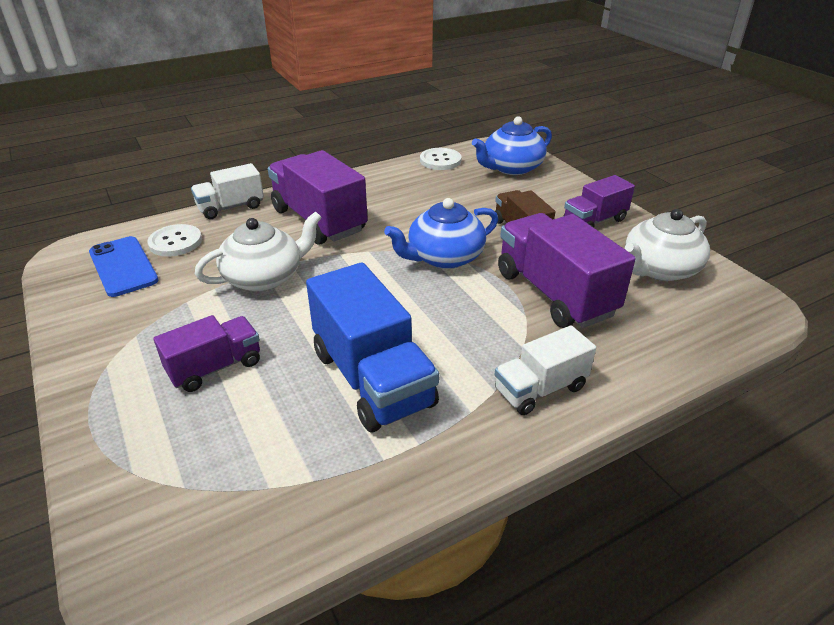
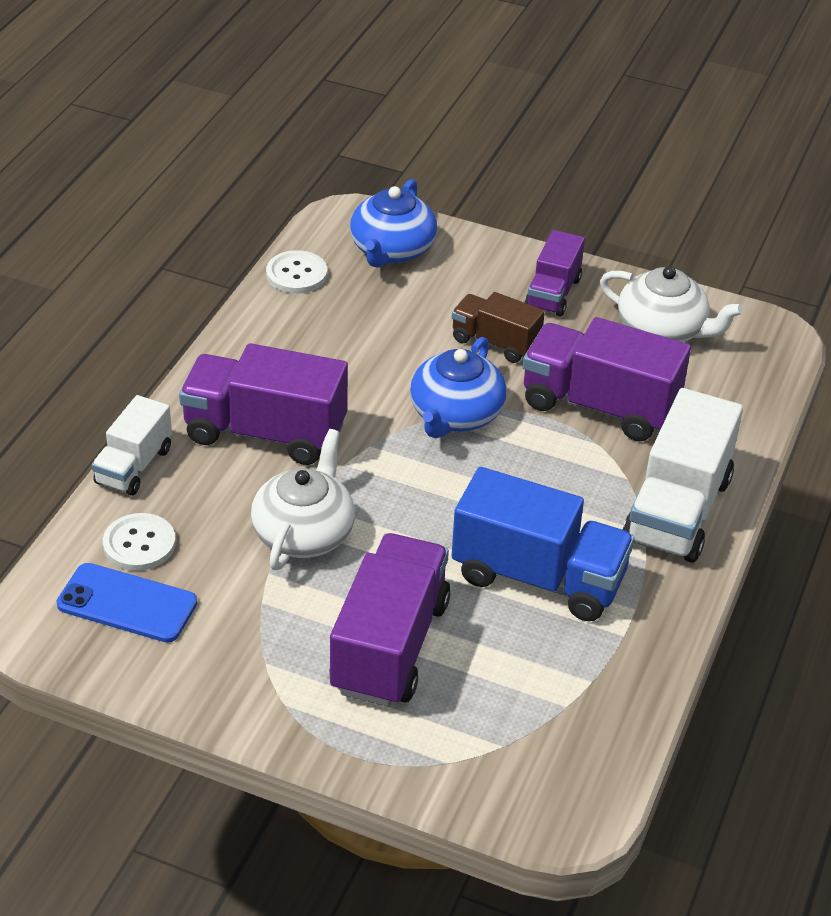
camera: 40 degrees left, 5 degrees up
(215, 367) = (390, 646): purple truck -> purple truck, size x1.70
(540, 389) = (677, 510): white truck -> white truck, size x1.70
(659, 269) = (663, 330): white teapot -> white teapot turned 75 degrees counterclockwise

